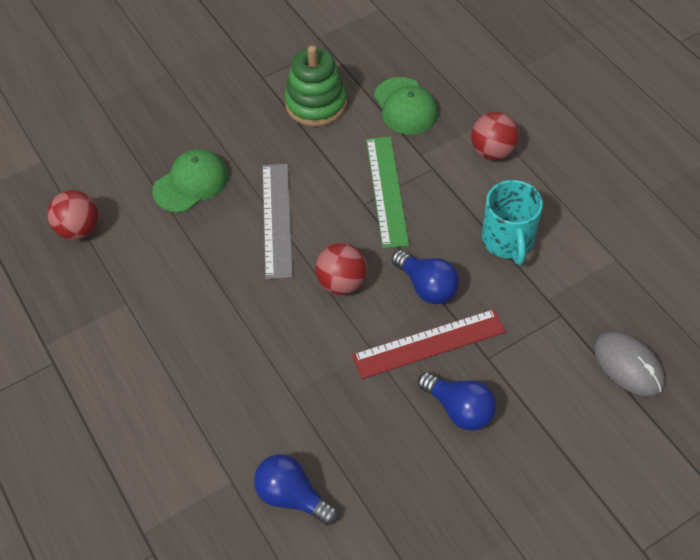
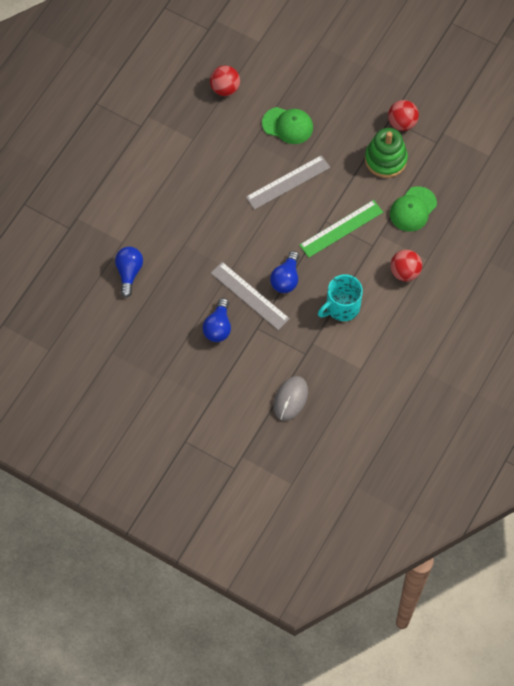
camera: 60 degrees right, 10 degrees up
(342, 282) = (264, 235): red ball -> red ball (402, 123)
(429, 343) = (250, 295): red ruler -> grey ruler

